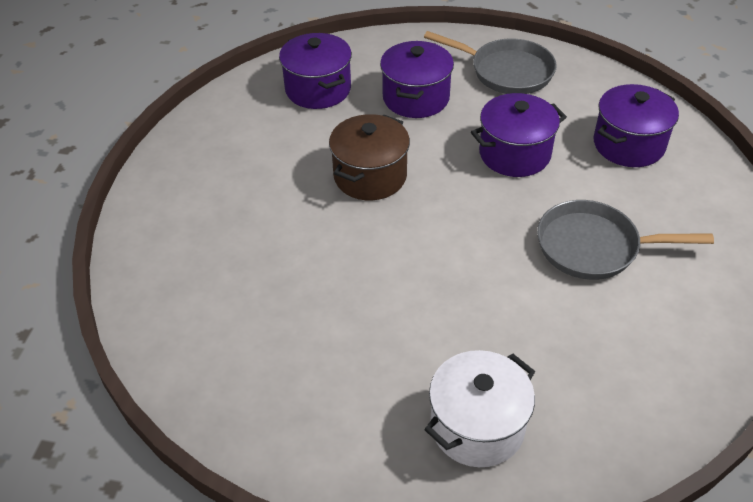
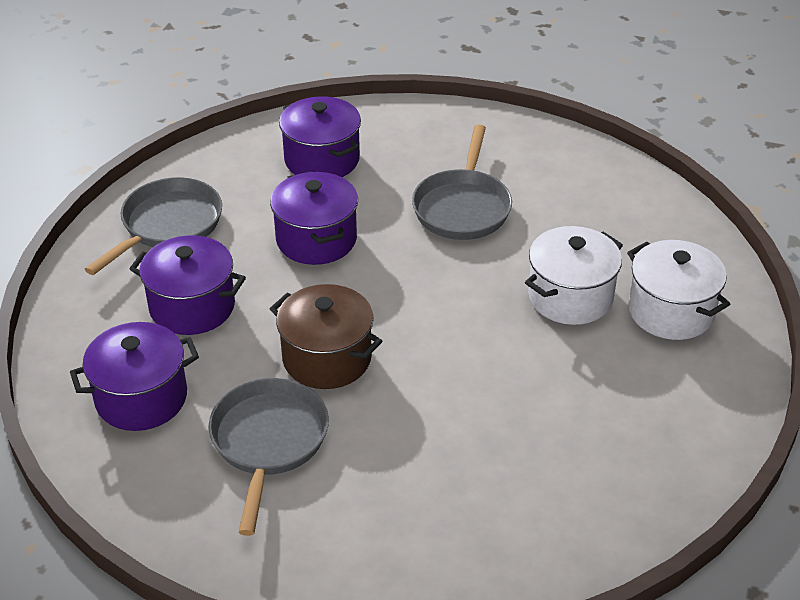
camera: 85 degrees left, 5 degrees down
(279, 155) = (268, 442): none -> grey pan
(480, 337) = (570, 297): none -> white pot

